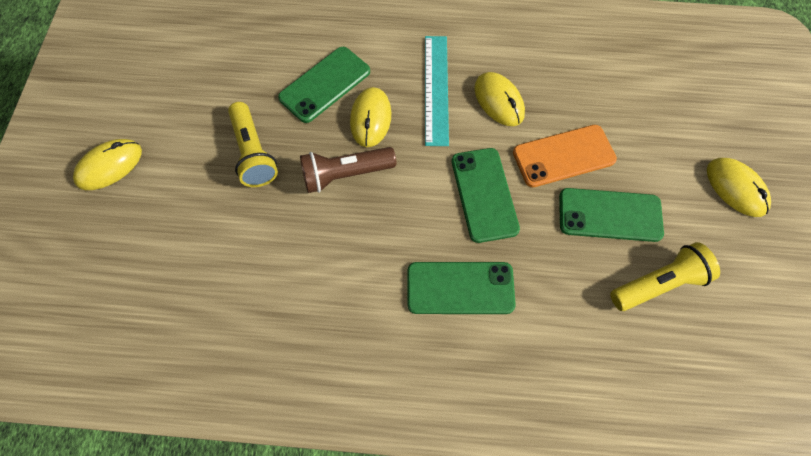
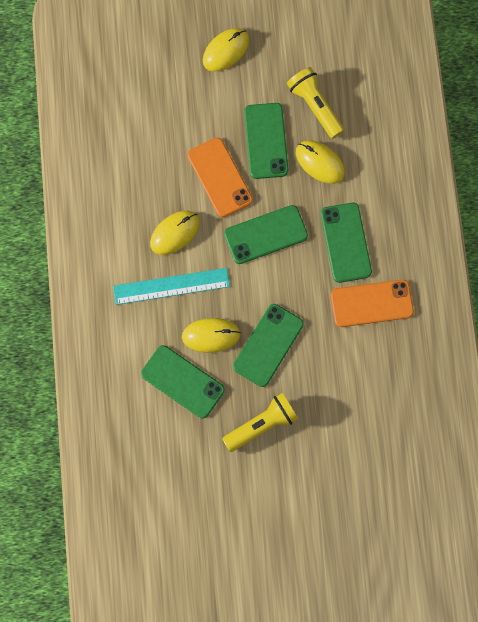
camera: 100 degrees left, 10 degrees up
(109, 166) = (296, 542): yellow mouse -> yellow mouse (320, 162)
(345, 174) = (268, 345): brown flashlight -> green phone
(371, 305) = (371, 303): none -> orange phone

